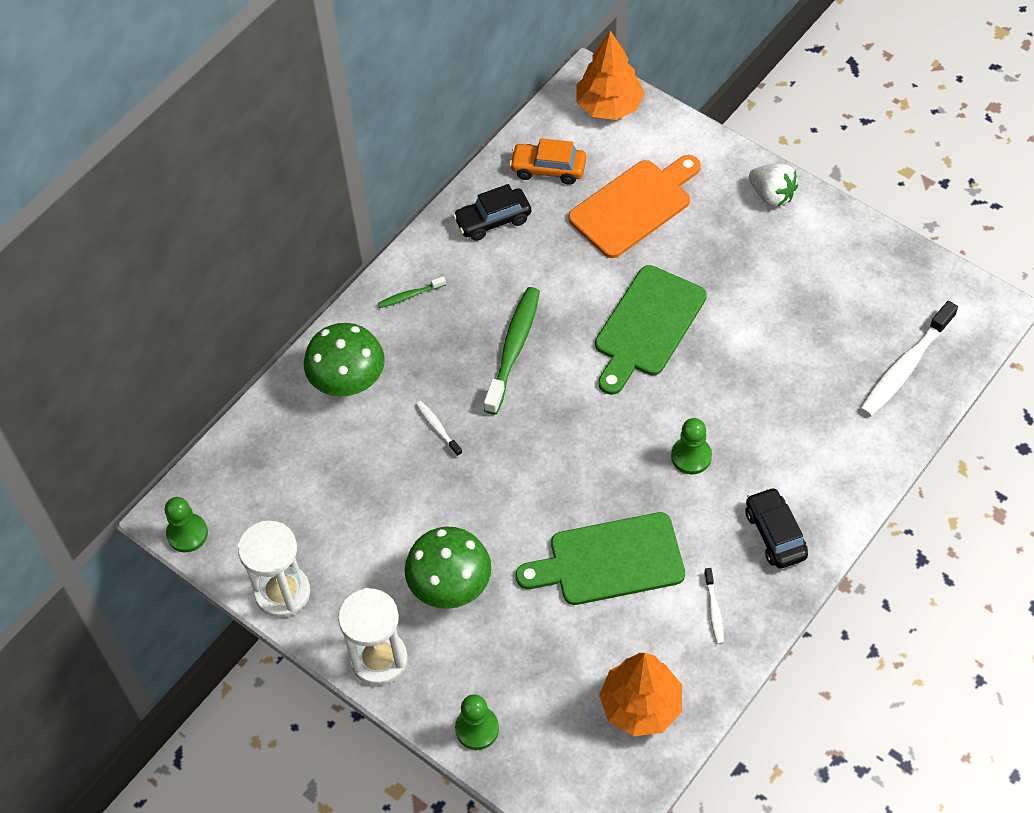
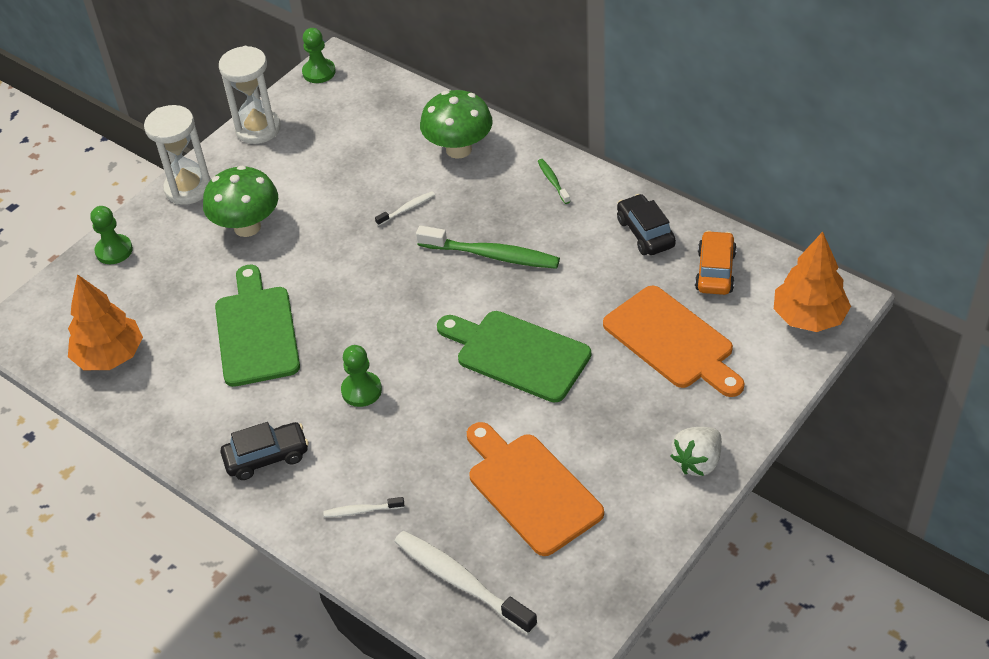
camera: 90 degrees right, 10 degrees down
(714, 610) = (193, 408): white toothbrush -> white toothbrush (361, 511)
(805, 316) = (530, 489): none -> orange cutting board

